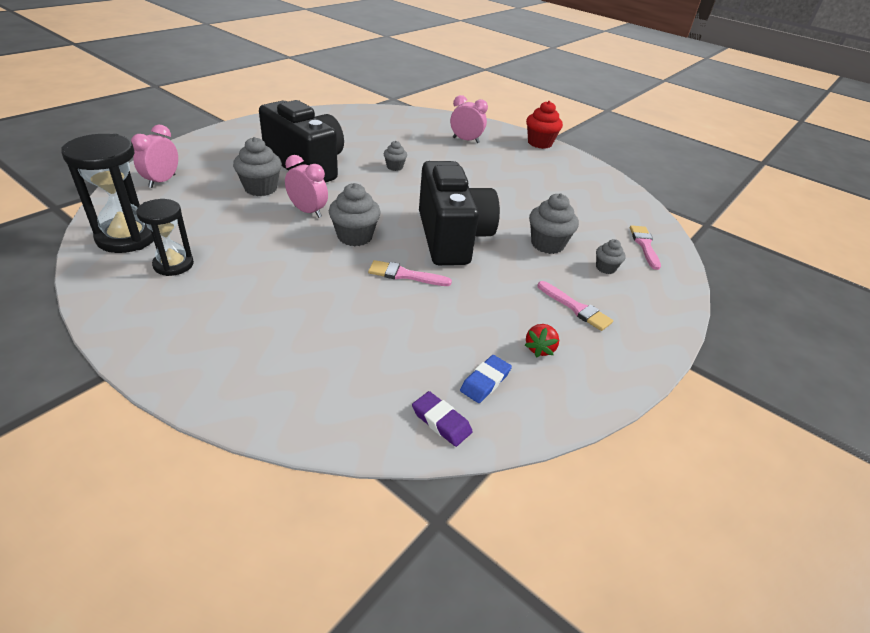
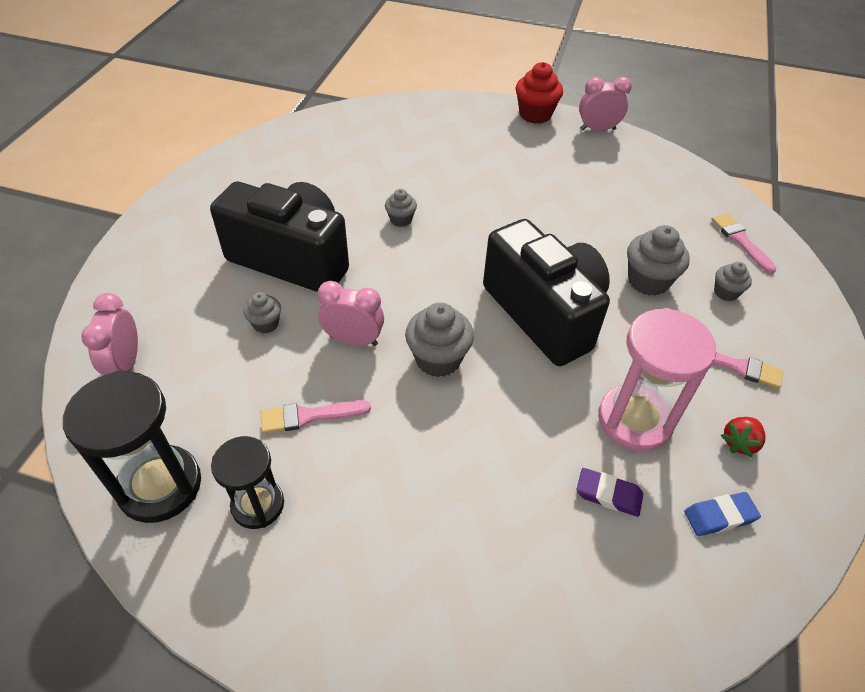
camera: 20 degrees left, 10 degrees up
(260, 188) = (266, 324): grey cupcake -> grey cupcake, size x0.57
(405, 275) = (535, 396): pink brush -> pink brush (309, 416)
(441, 421) = (716, 594): purple eraser -> purple eraser (608, 494)
(466, 140) = (450, 140): pink clock -> pink clock (597, 129)
(467, 310) = (634, 420): none -> pink hourglass
(485, 381) = (719, 516): blue eraser -> blue eraser turned 60 degrees clockwise
(540, 349) = (739, 442): red strawberry -> red strawberry turned 45 degrees clockwise

